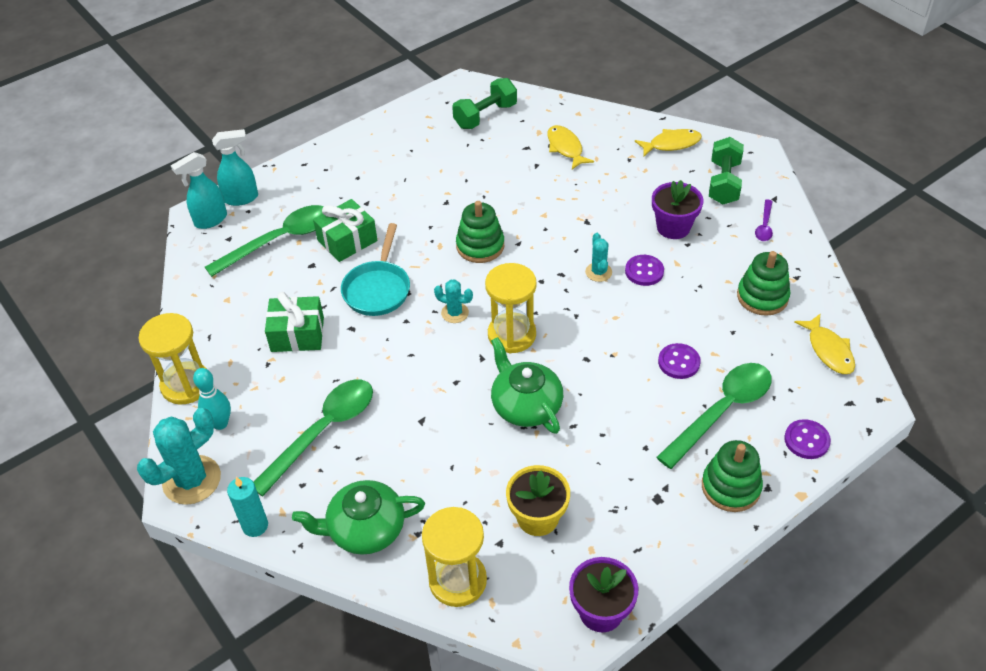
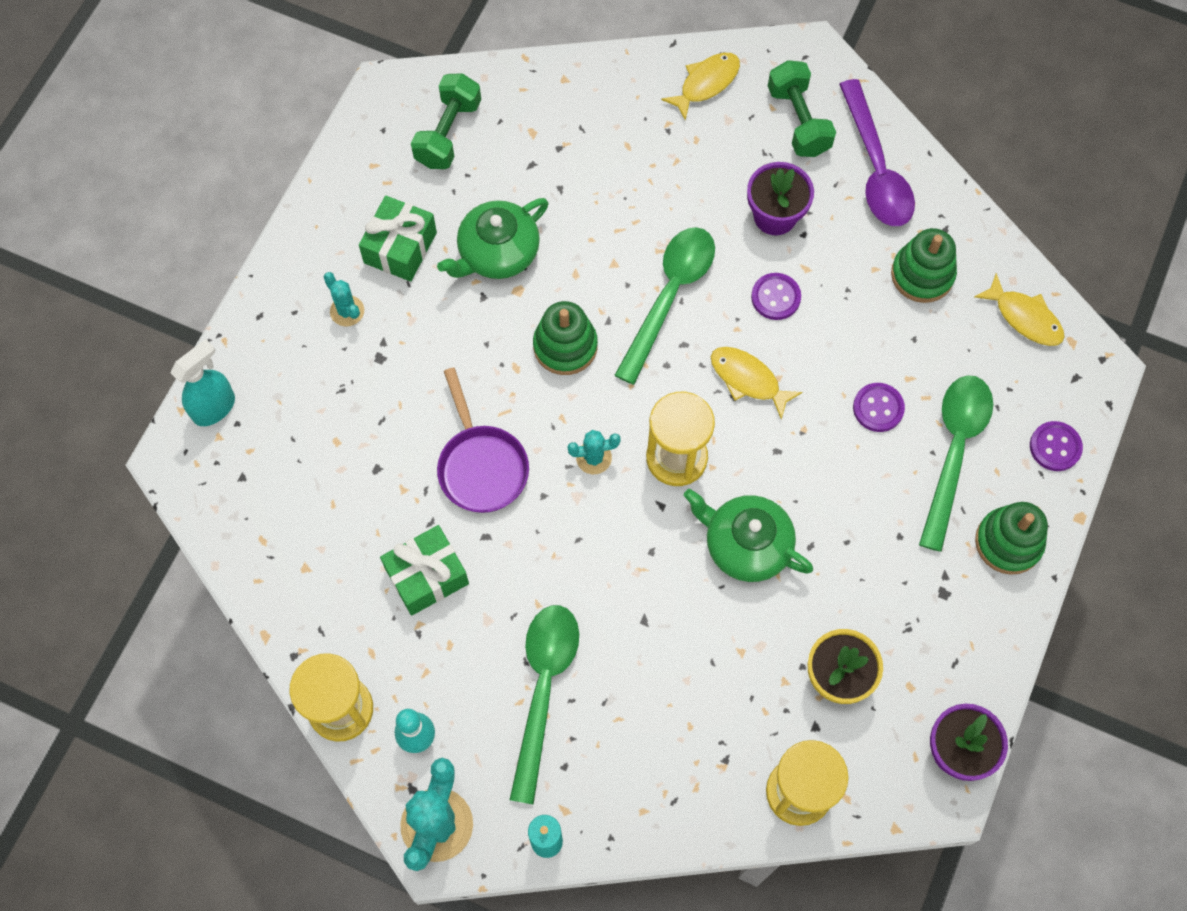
camera: 30 degrees left, 20 degrees up
(210, 220) = (197, 460): turquoise spray bottle -> none
(279, 240) = (310, 451): green spoon -> green spoon (669, 297)
(347, 240) = (397, 412): green gift -> green gift (400, 248)
(365, 529) = (667, 784): green teapot -> green teapot (497, 252)
(378, 289) = (481, 466): turquoise pan -> purple pan
(565, 148) = (580, 144): yellow fish -> yellow fish (748, 379)
(598, 272) = (725, 322): turquoise cactus -> turquoise cactus (347, 311)
(764, 226) = (875, 168): purple spoon -> purple spoon, size x2.14

